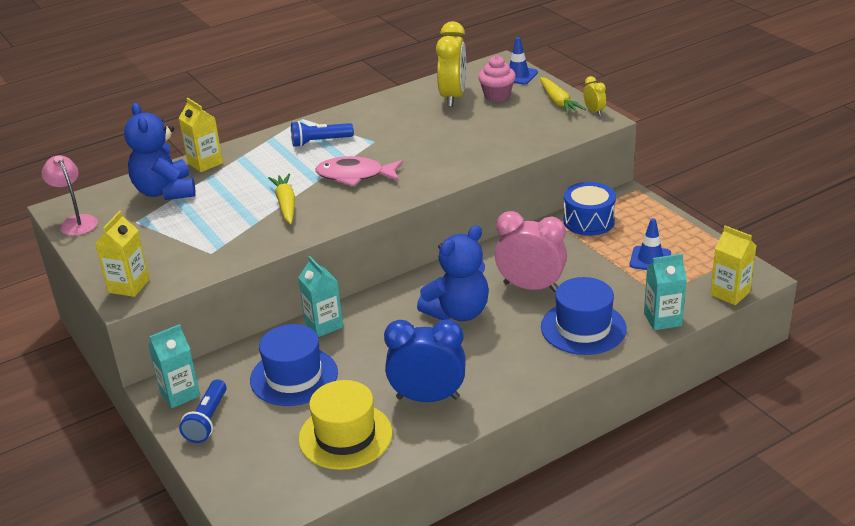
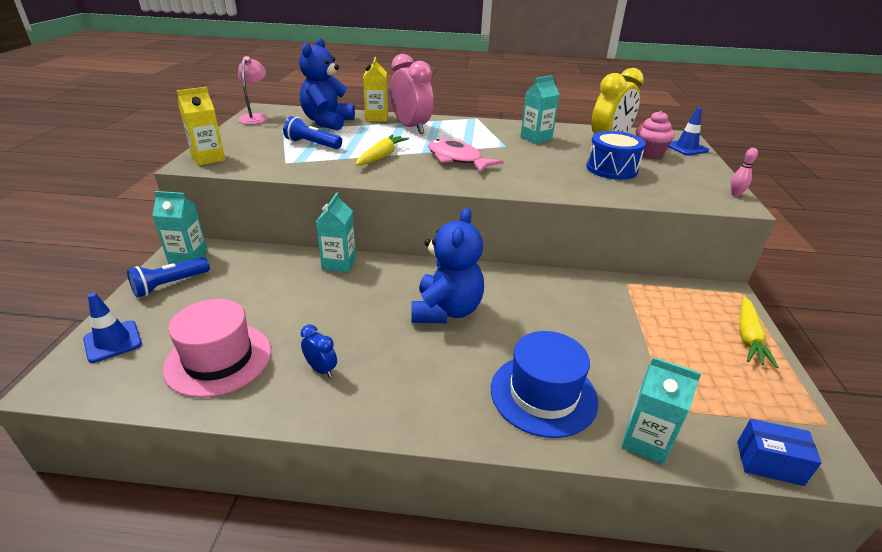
camera: 35 degrees right, 0 degrees up
(294, 376) = (264, 288): blue hat -> none
(320, 142) = (466, 133): blue flashlight -> blue flashlight (312, 144)
(345, 436) = (218, 359): yellow hat -> pink hat
(388, 120) = (536, 138): none -> turquoise carton
(428, 398) = (321, 369): blue clock -> blue clock, size x0.46
(458, 312) = (446, 310): blue teddy bear -> blue teddy bear turned 75 degrees counterclockwise
(530, 287) = (537, 324): pink clock -> pink clock (411, 128)
(558, 102) = (704, 176): yellow carrot -> yellow carrot (748, 337)
(589, 221) = (660, 297): blue drum -> blue drum (611, 169)
(594, 111) = (735, 194): yellow clock -> pink bowling pin
(650, 259) = (694, 365): blue traffic cone -> blue traffic cone (113, 341)
(730, 293) = (769, 463): yellow carton -> blue box

